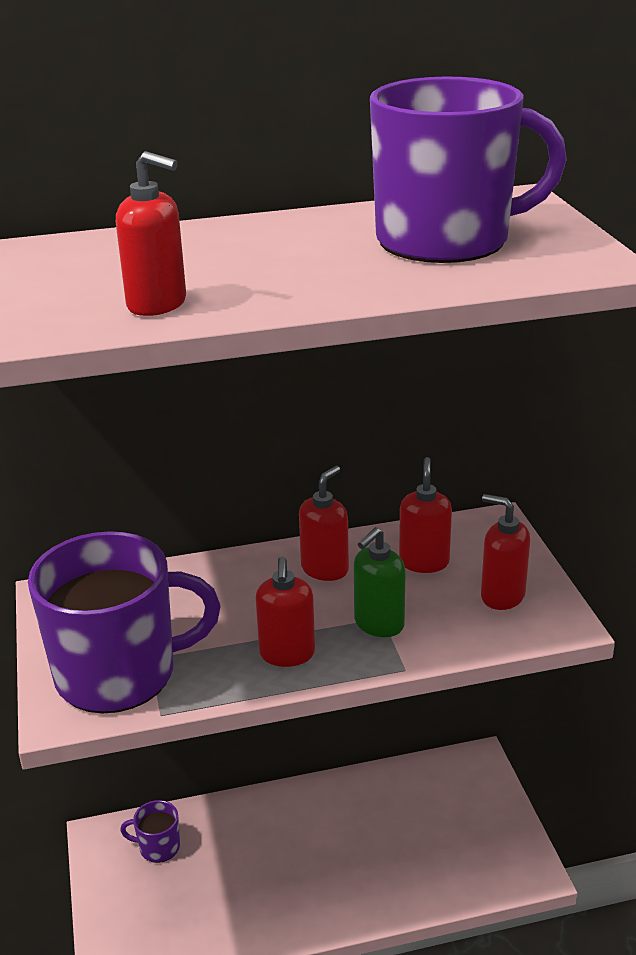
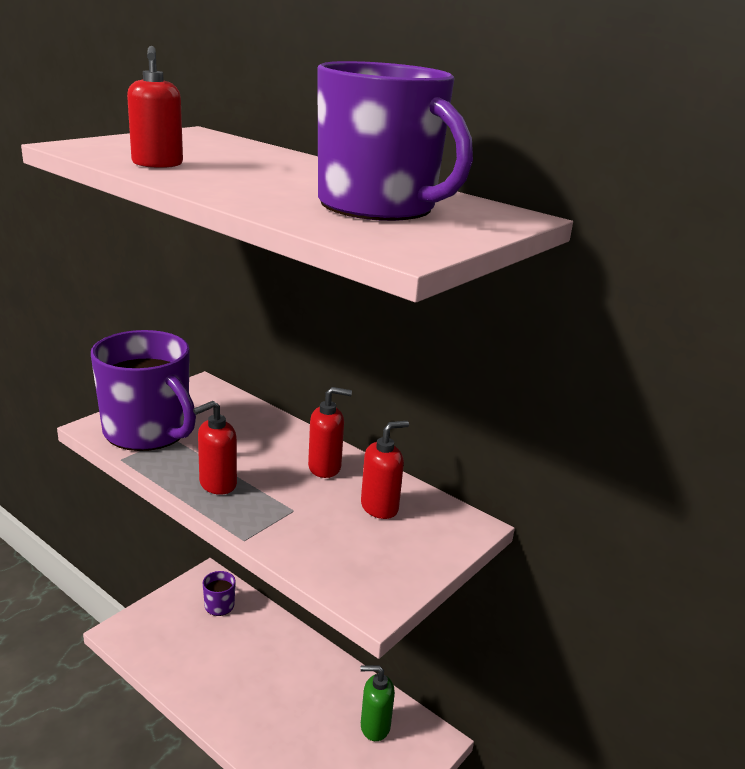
camera: 50 degrees right, 5 degrees down
(378, 624) = (285, 511): green soap dispenser -> green soap dispenser (374, 726)
(502, 596) = (377, 559): red soap dispenser -> none

